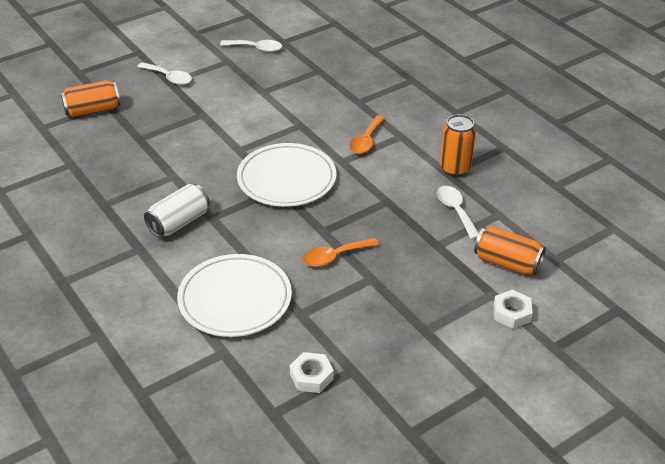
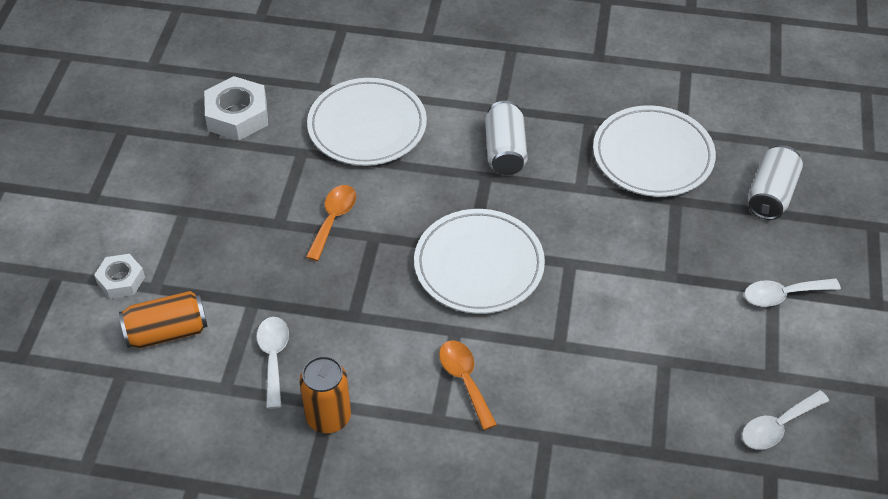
camera: 135 degrees right, 10 degrees up
(92, 110) = (771, 194): orange can -> white can
(109, 164) = (653, 155): none -> white plate
(311, 376) = (237, 115): white nut -> white nut, size x1.61
(455, 211) = (273, 357): white spoon -> white spoon turned 120 degrees counterclockwise

